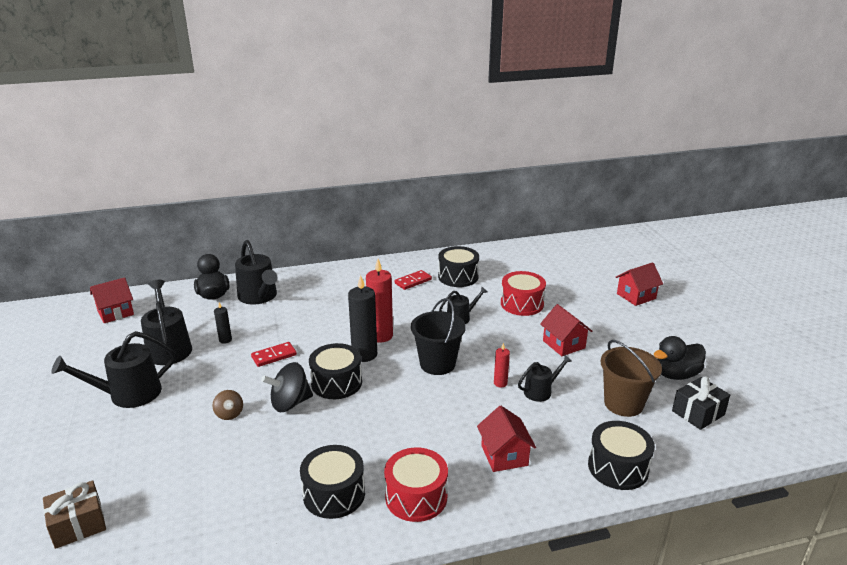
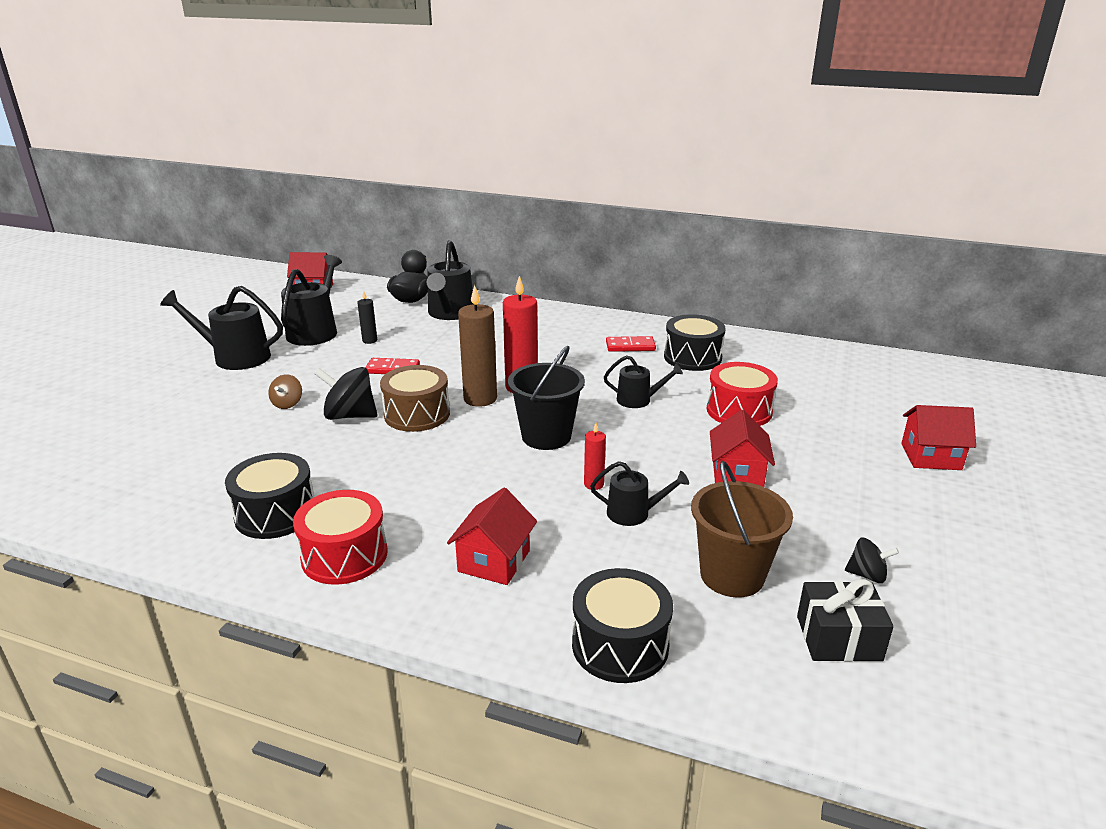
camera: 35 degrees right, 0 degrees up
(78, 525) = (67, 442): brown gift -> none
(336, 383) = (417, 414): black drum -> brown drum
(364, 354) = (480, 399): black candle -> brown candle
(676, 374) = (867, 575): black duck -> black spinning top

